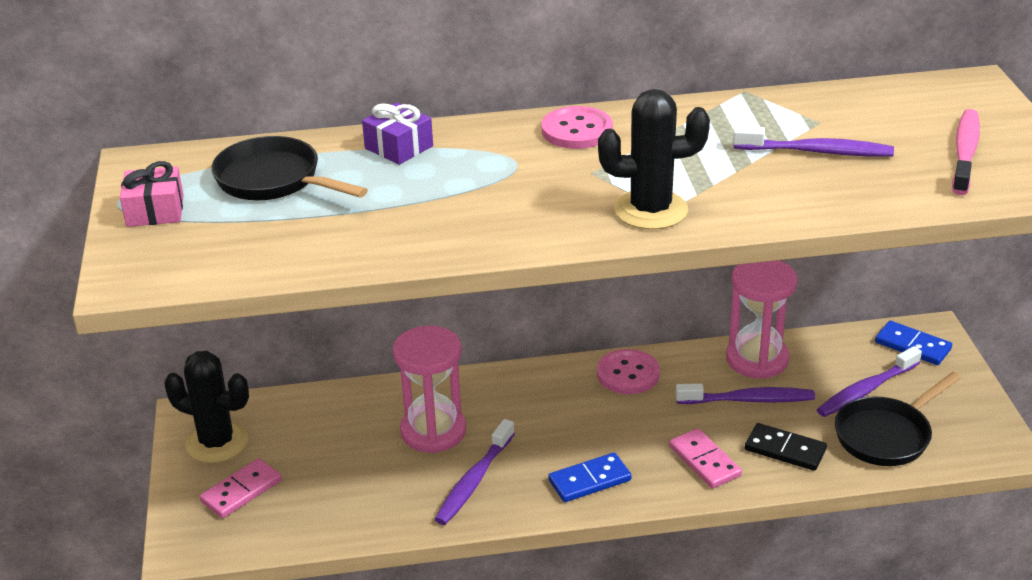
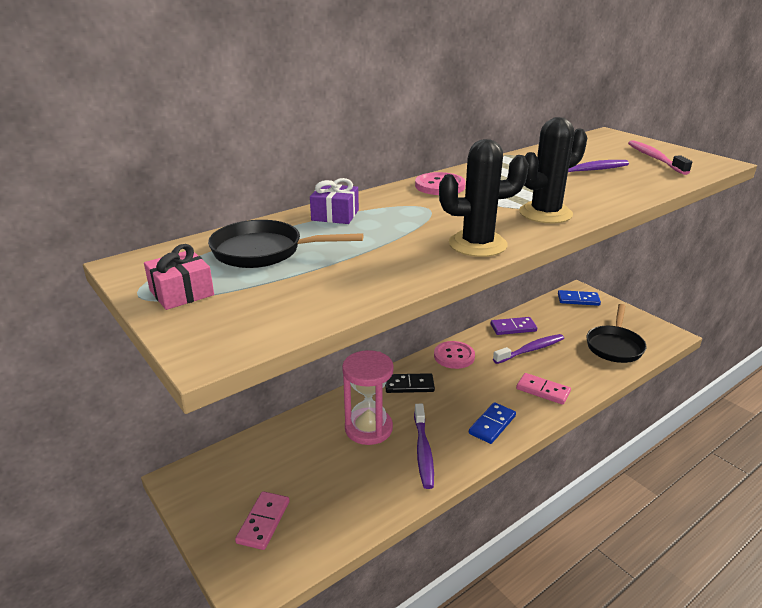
camera: 30 degrees left, 5 degrees down
(217, 443) = (216, 492): black cactus -> black cactus (477, 244)
(757, 359) = (513, 328): pink hourglass -> purple domino
(785, 450) = (576, 370): black domino -> black domino (409, 385)
(866, 390) = (581, 327): purple toothbrush -> none

